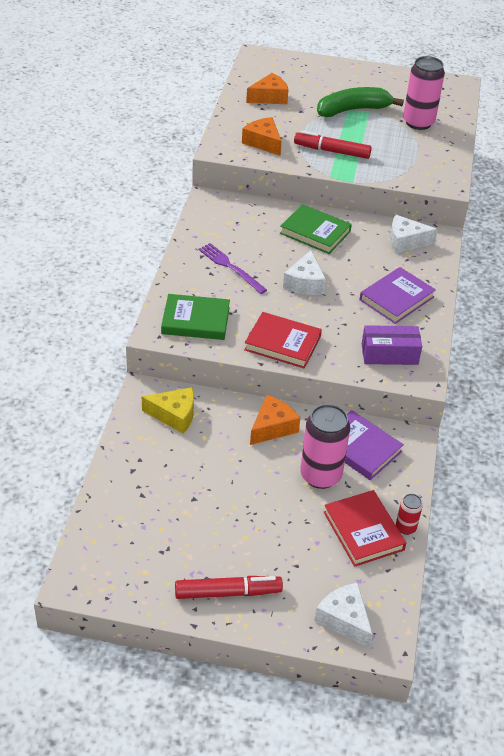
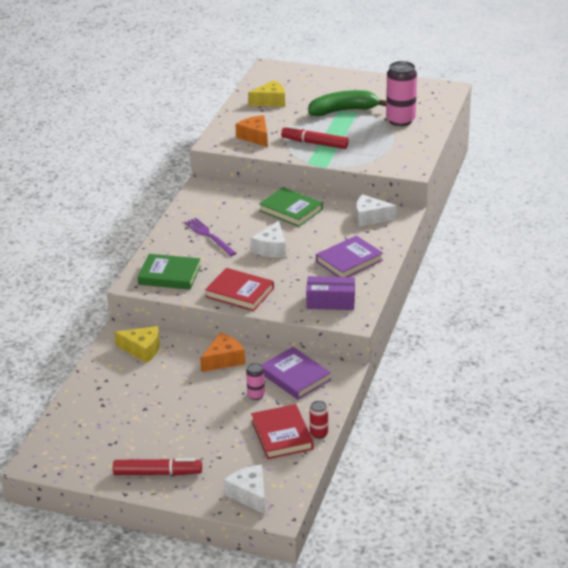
camera: 10 degrees right, 10 degrees down
(269, 97) = (270, 101): orange cheese -> yellow cheese
(320, 475) = (256, 395): pink can -> pink can, size x0.49

